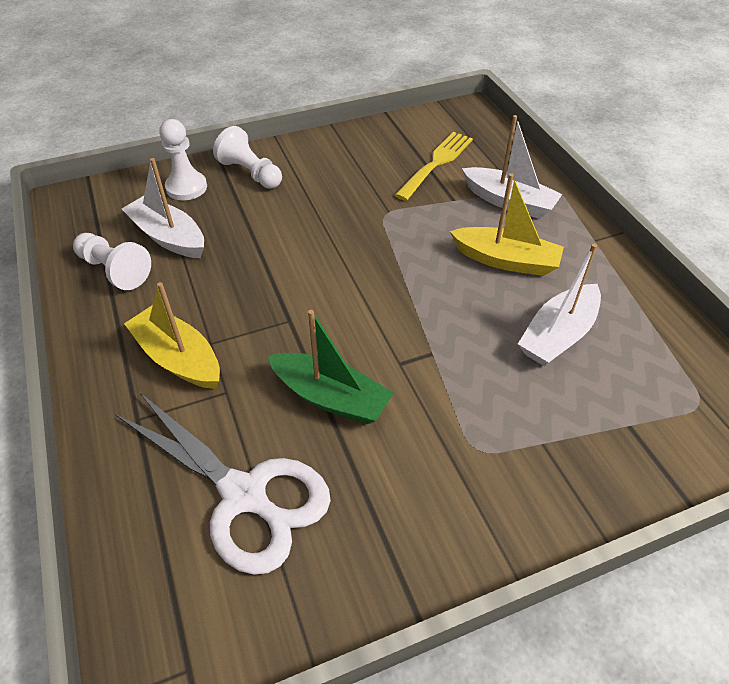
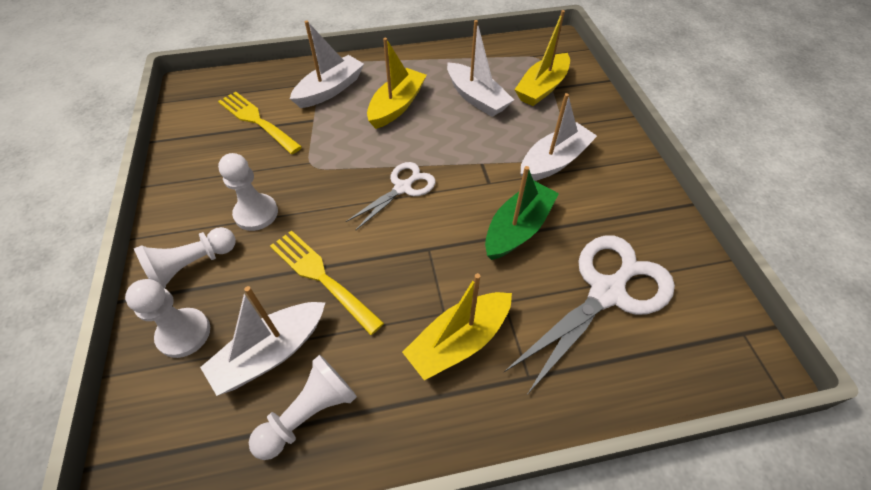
camera: 80 degrees left, 5 degrees up
(245, 250) = (322, 277): none -> yellow fork
(313, 193) = (256, 213): none -> white pawn
(370, 287) = (402, 188): none -> white scissors
(460, 432) = (554, 161): none -> white boat
(621, 411) = (542, 88): none -> yellow boat

